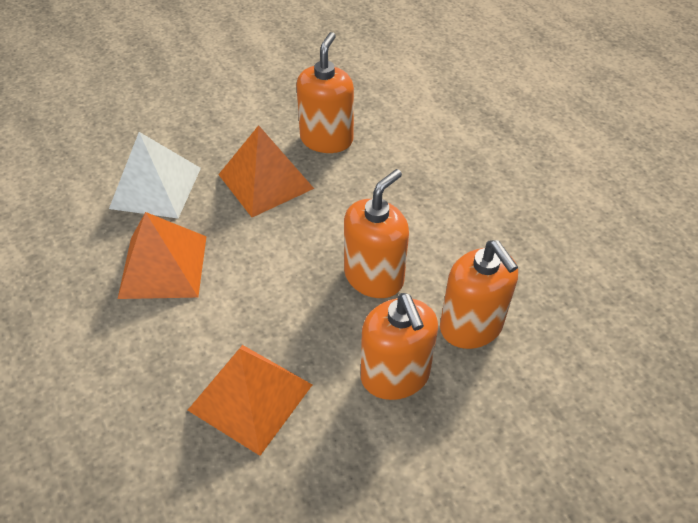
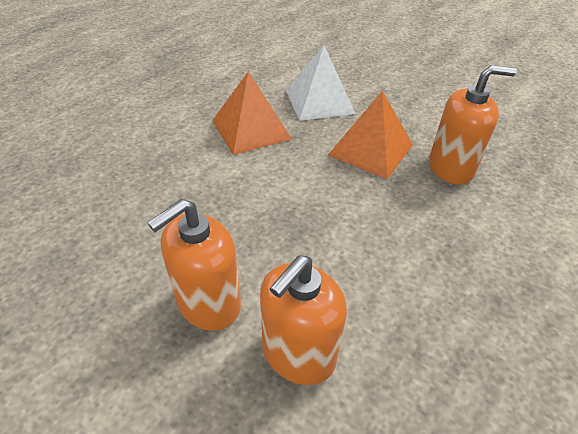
camera: 65 degrees right, 5 degrees down
(250, 397) = (153, 213): orange pyramid -> none
(374, 277) = (314, 251): orange soap dispenser -> none

